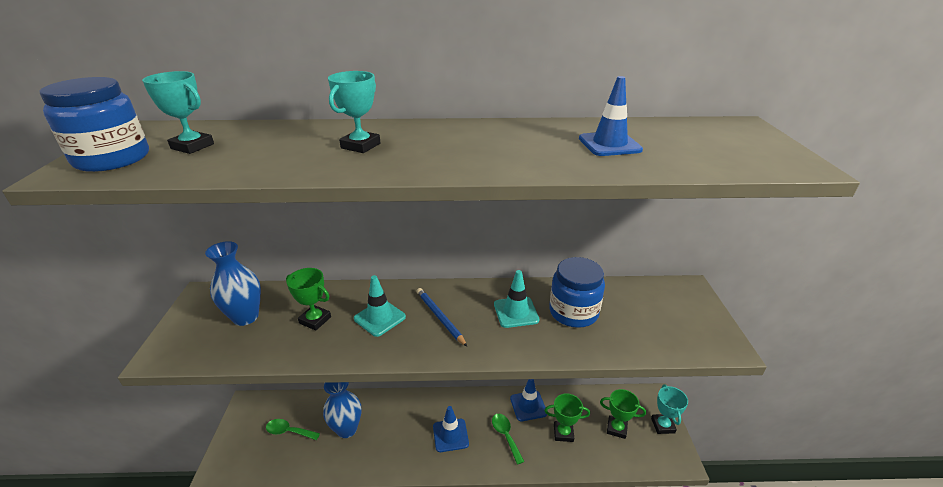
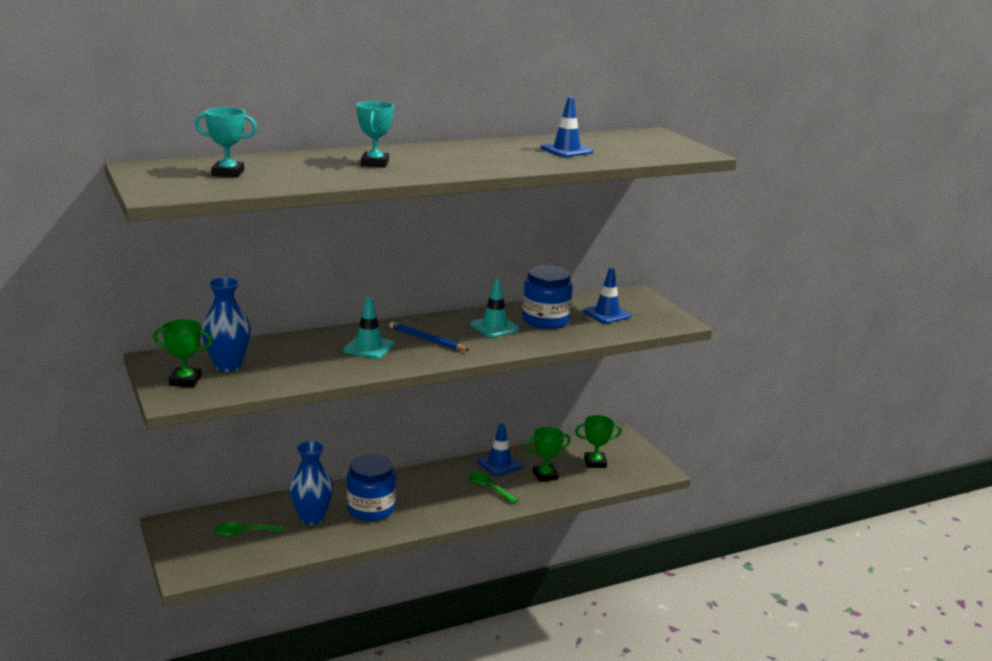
camera: 25 degrees left, 10 degrees down
(112, 159) = (175, 185): blue jar -> blue jar (371, 509)
(315, 320) = (305, 357): green trophy -> green trophy (185, 381)
(450, 435) = (431, 499): blue traffic cone -> blue traffic cone (607, 314)
(662, 425) = (637, 452): turquoise trophy -> none

